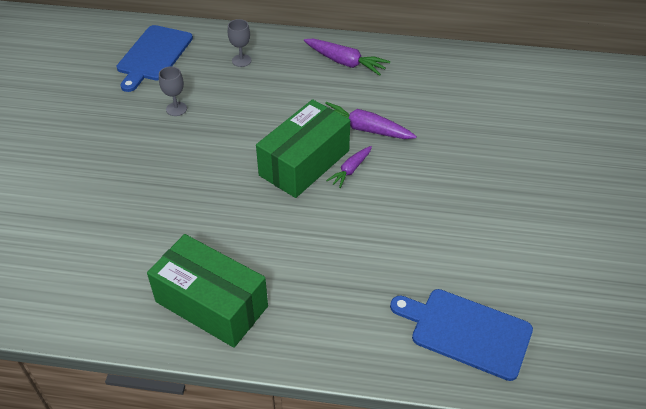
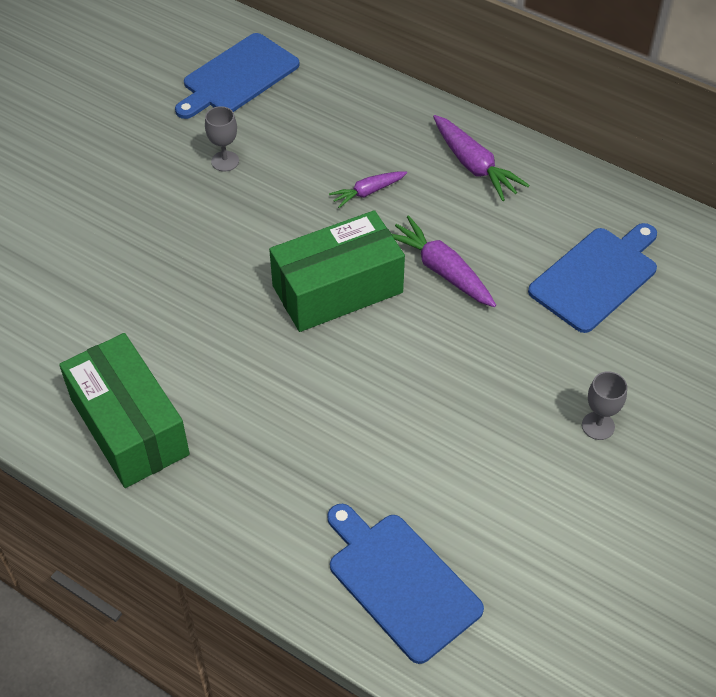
camera: 25 degrees right, 5 degrees up
(241, 60) = (341, 119): grey goblet -> grey goblet (598, 426)
(350, 170) = (388, 320): purple carrot -> purple carrot (368, 192)
(462, 102) = (596, 276): none -> blue cutting board

